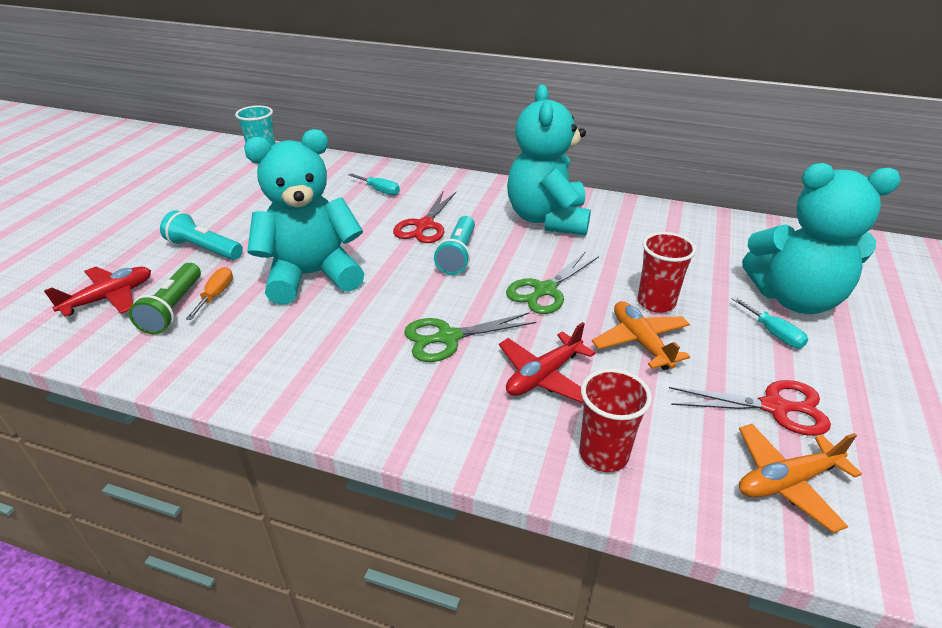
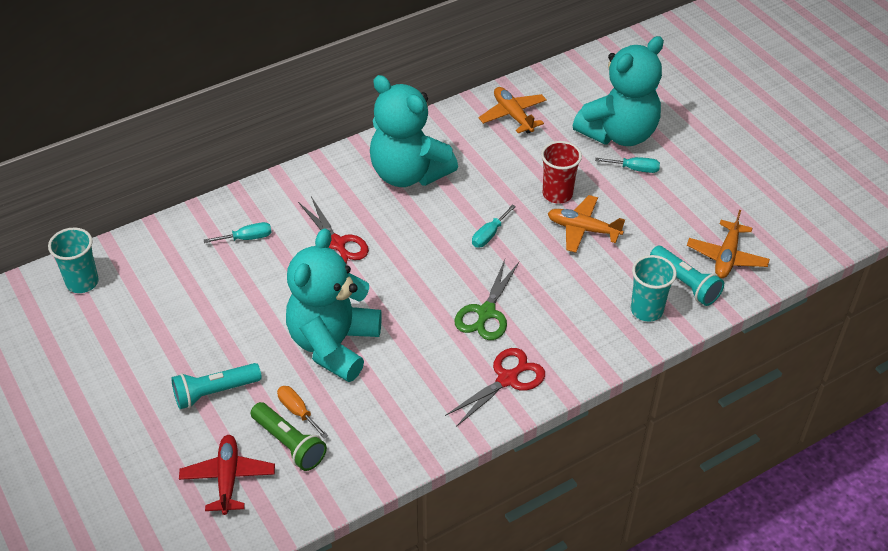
camera: 50 degrees left, 10 degrees up
(458, 255) = (398, 250): turquoise flashlight -> turquoise flashlight (685, 283)
(543, 376) = (566, 292): red plane -> none
(545, 290) = (489, 235): green scissors -> turquoise screwdriver
(603, 454) = (646, 310): red cup -> turquoise cup
(698, 233) = (513, 115): none -> orange plane
(774, 407) = (682, 219): red scissors -> red scissors (507, 379)

